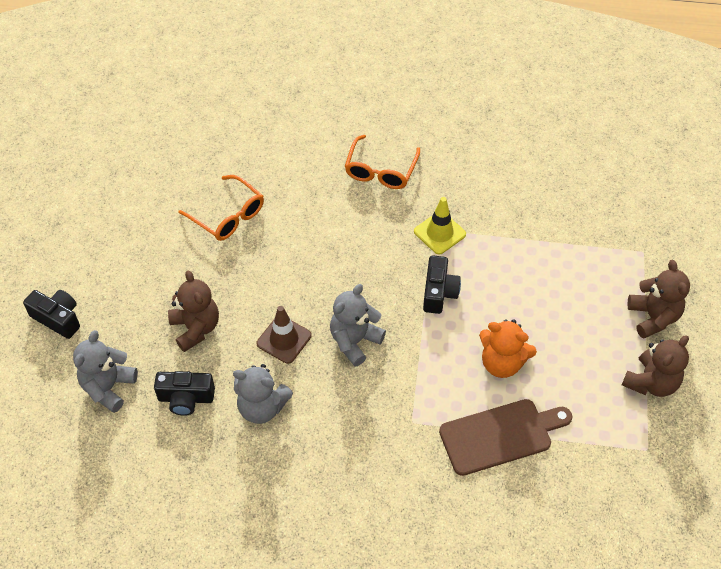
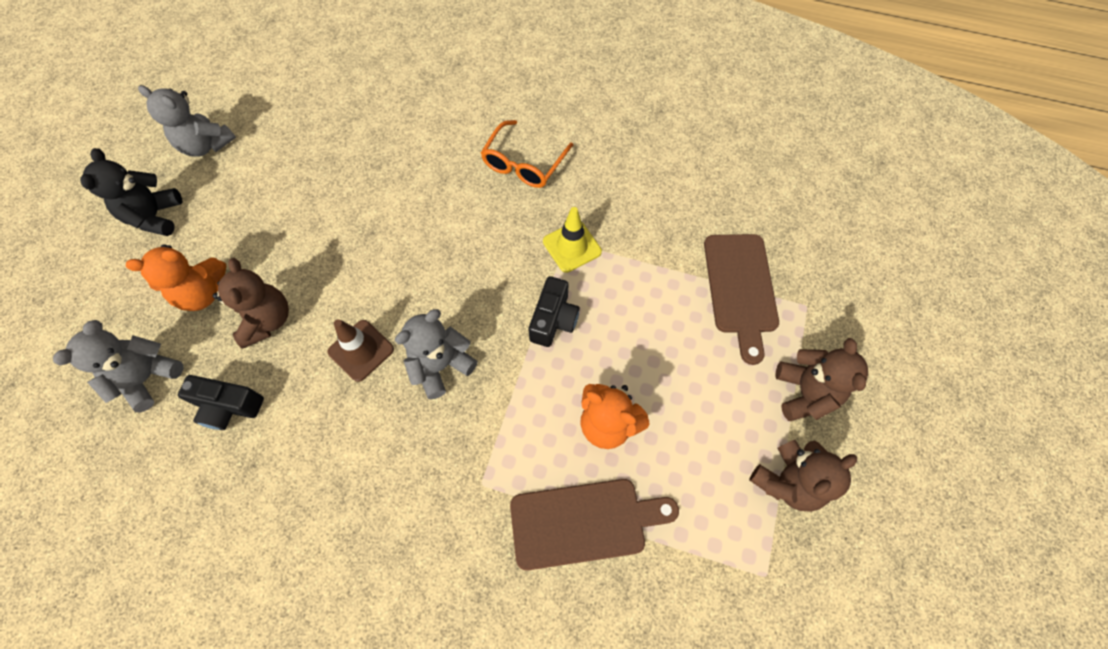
camera: 10 degrees right, 10 degrees up
(58, 318) = (123, 284): black camera -> none
(65, 259) = (155, 217): none -> black teddy bear
(132, 315) = (203, 293): none -> orange teddy bear
(228, 216) = (343, 192): orange glasses -> none
(262, 407) = (311, 433): grey teddy bear -> grey teddy bear (206, 145)
(587, 246) = (740, 288): none -> brown cutting board

